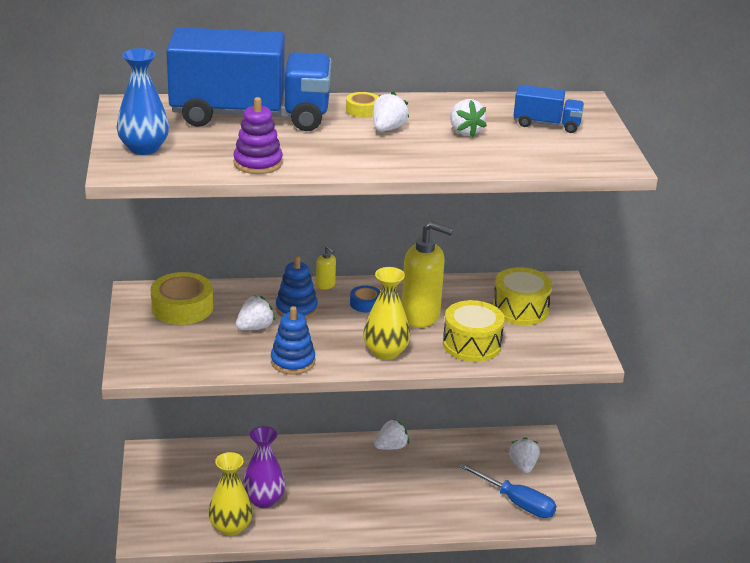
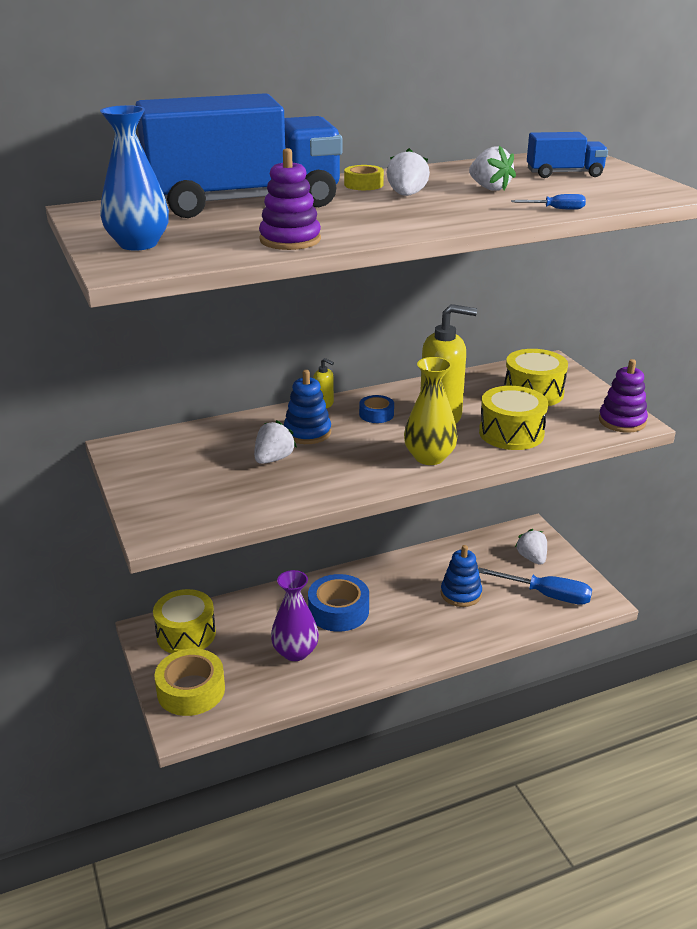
camera: 15 degrees left, 0 degrees up
(178, 464) = (186, 634): none -> yellow drum
(182, 307) = (180, 453): yellow tape -> yellow tape (191, 690)
(230, 527) = (274, 690): yellow vase -> none
(292, 362) = (336, 486): blue stacking toy -> blue stacking toy (461, 594)
(318, 473) = (338, 611): none -> blue tape
(391, 447) = (397, 568): white strawberry -> none
(498, 165) = (556, 209): none -> blue screwdriver
(581, 353) = (622, 421): none -> purple stacking toy

